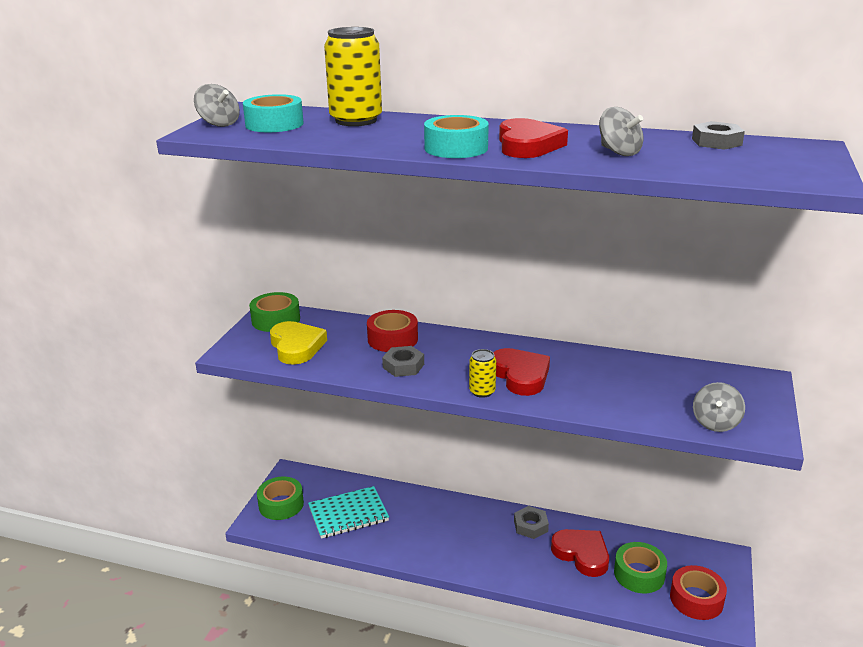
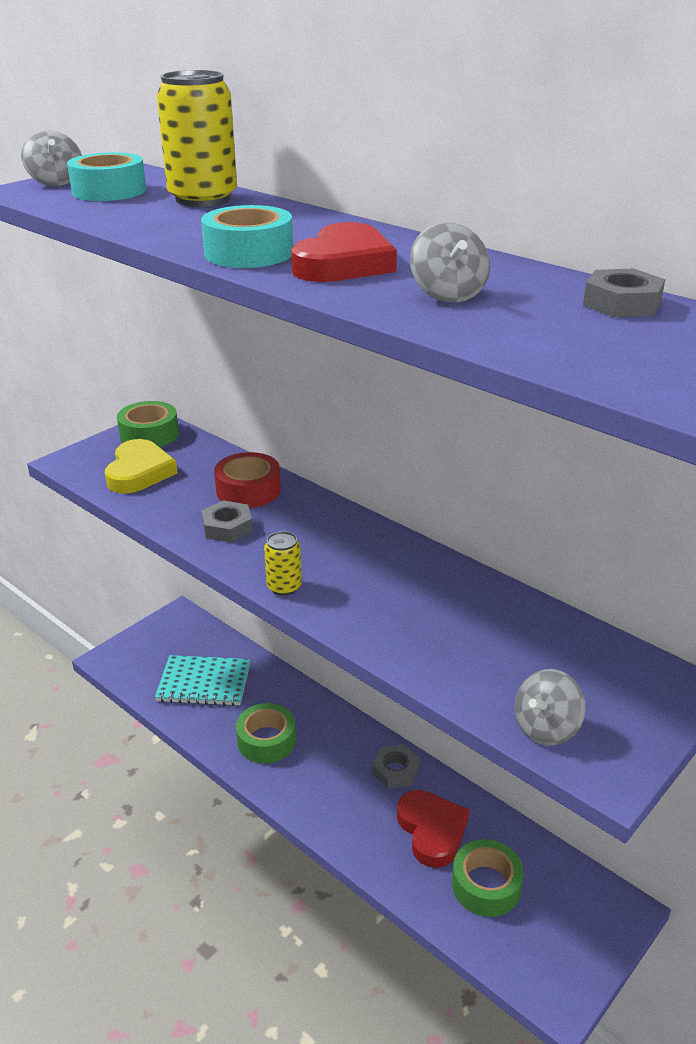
camera: 25 degrees right, 5 degrees up
(281, 504) = (145, 648): green tape -> green tape (266, 740)
(520, 375) = (350, 579): red heart -> none
(696, 599) = (538, 950): red tape -> none

